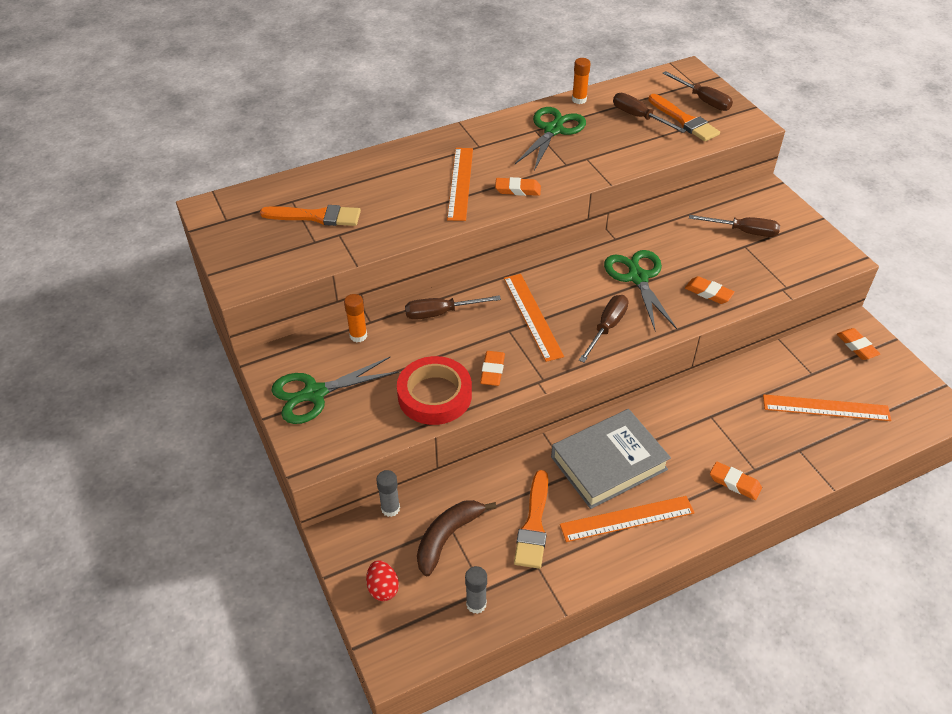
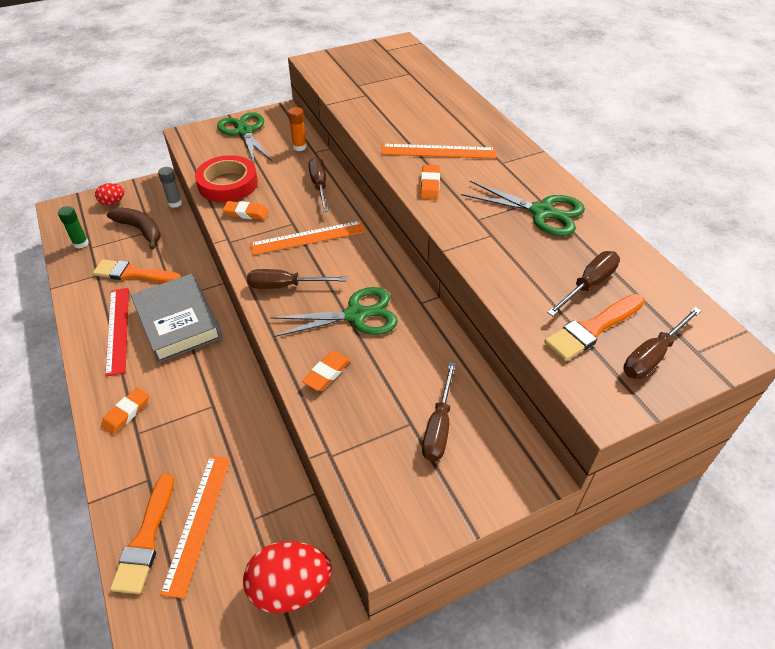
camera: 90 degrees right, 0 degrees up
(316, 216) = (388, 84): orange brush -> orange brush (146, 539)
(476, 604) = (81, 243): grey glue stick -> green glue stick
(579, 100) = (613, 235): orange glue stick -> none
(607, 328) = (285, 286): brown screwdriver -> brown screwdriver turned 150 degrees clockwise
(627, 519) = (117, 330): orange ruler -> red ruler
(856, 346) = (290, 588): orange eraser -> red egg

